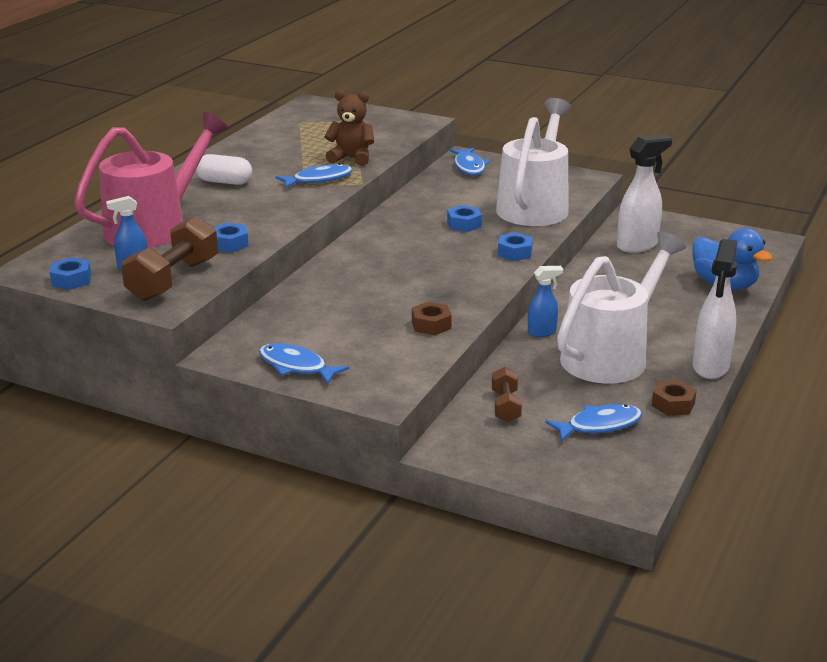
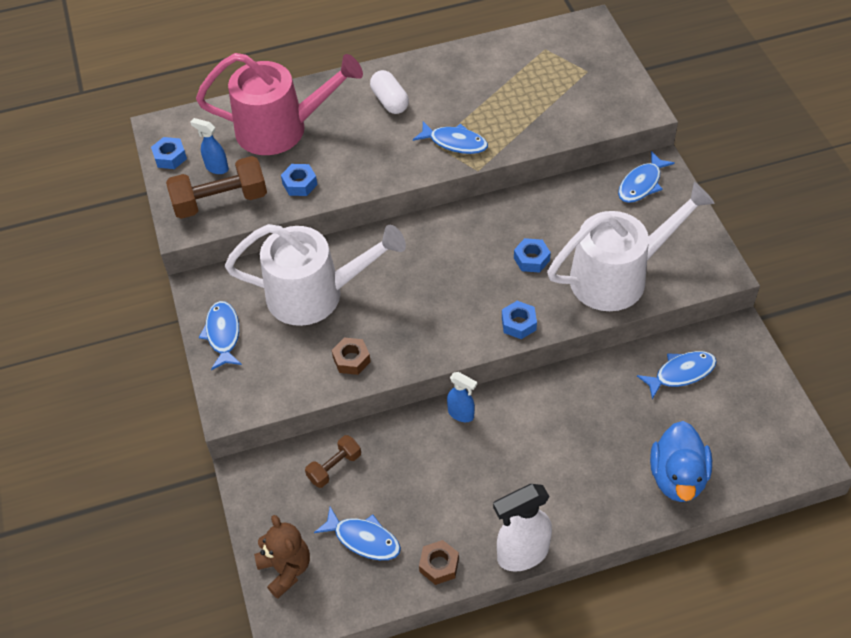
camera: 50 degrees right, 25 degrees up
(351, 158) = (515, 129): brown teddy bear -> brown teddy bear (286, 569)
(611, 355) = (472, 479): white watering can -> white watering can (316, 294)
(638, 246) = (681, 373): white spray bottle -> blue fish

